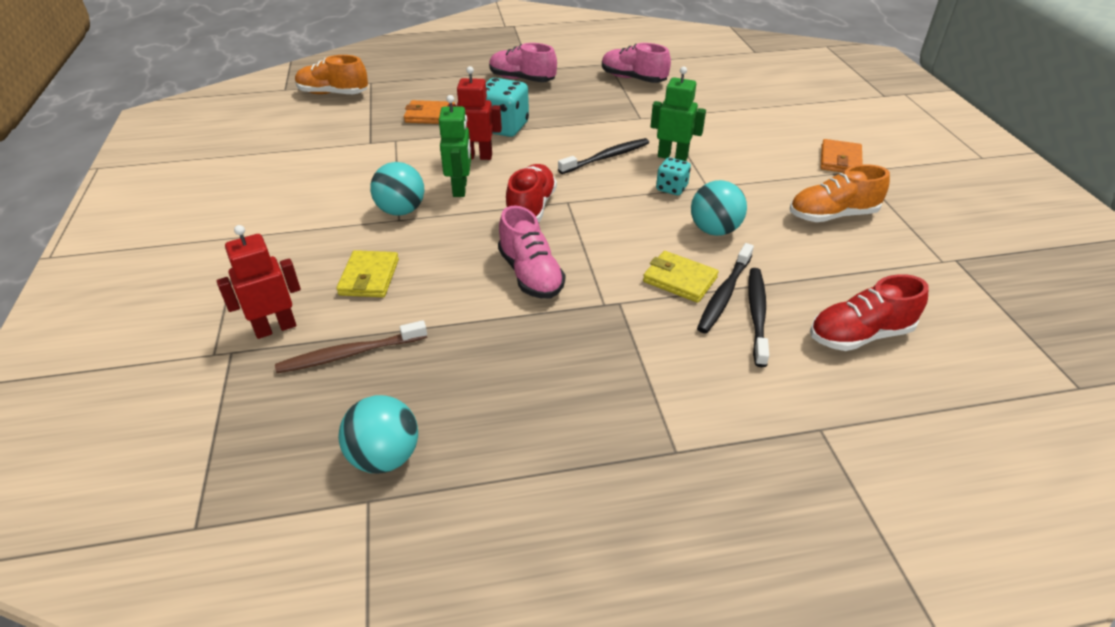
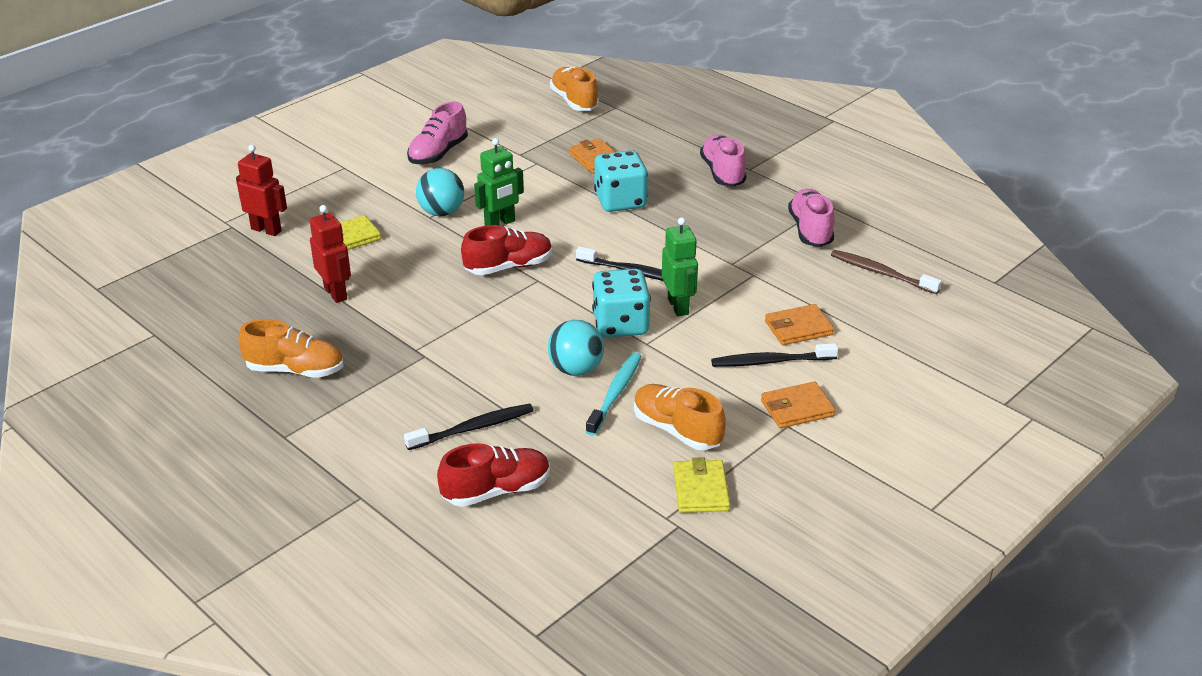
camera: 55 degrees right, 5 degrees down
(350, 354) = (267, 269): brown toothbrush -> brown toothbrush (881, 273)
(385, 457) = (191, 324): turquoise ball -> none
(477, 156) = (557, 210): red robot -> red robot (336, 293)
(530, 274) = (419, 302): pink shoe -> pink shoe (438, 153)
(561, 399) = (295, 370): none -> orange shoe
(671, 188) = (620, 324): turquoise dice -> turquoise dice, size x1.79
(679, 279) = (483, 374): yellow wallet -> yellow wallet (701, 490)
(724, 294) = (485, 403): black toothbrush -> black toothbrush (771, 361)
(745, 125) = (798, 328): none -> orange wallet
(763, 224) = (615, 394): none -> turquoise toothbrush
(860, 335) = (496, 490): red shoe -> red shoe turned 120 degrees clockwise

